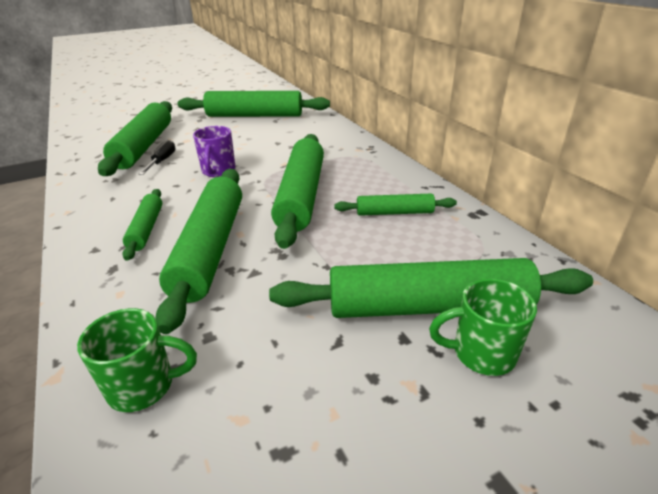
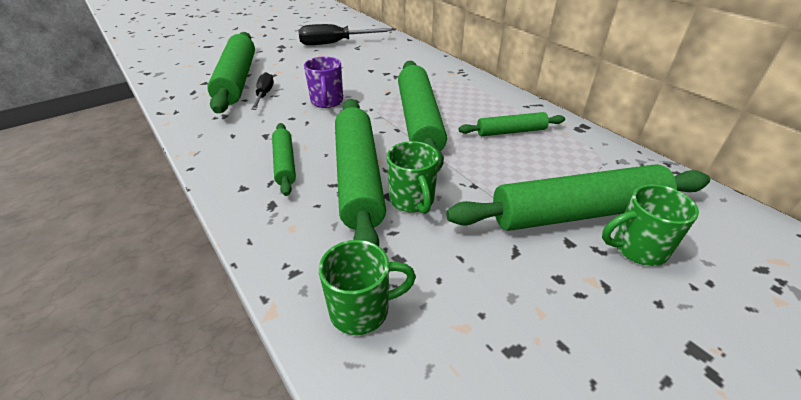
camera: 10 degrees left, 5 degrees up
(253, 277) = (412, 201): none -> green mug
(254, 115) = (334, 43): green rolling pin -> black screwdriver

